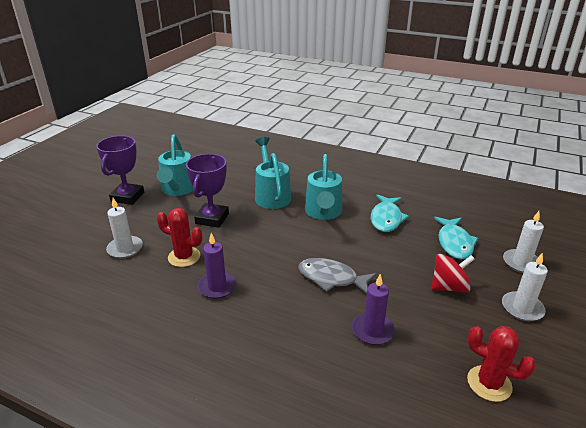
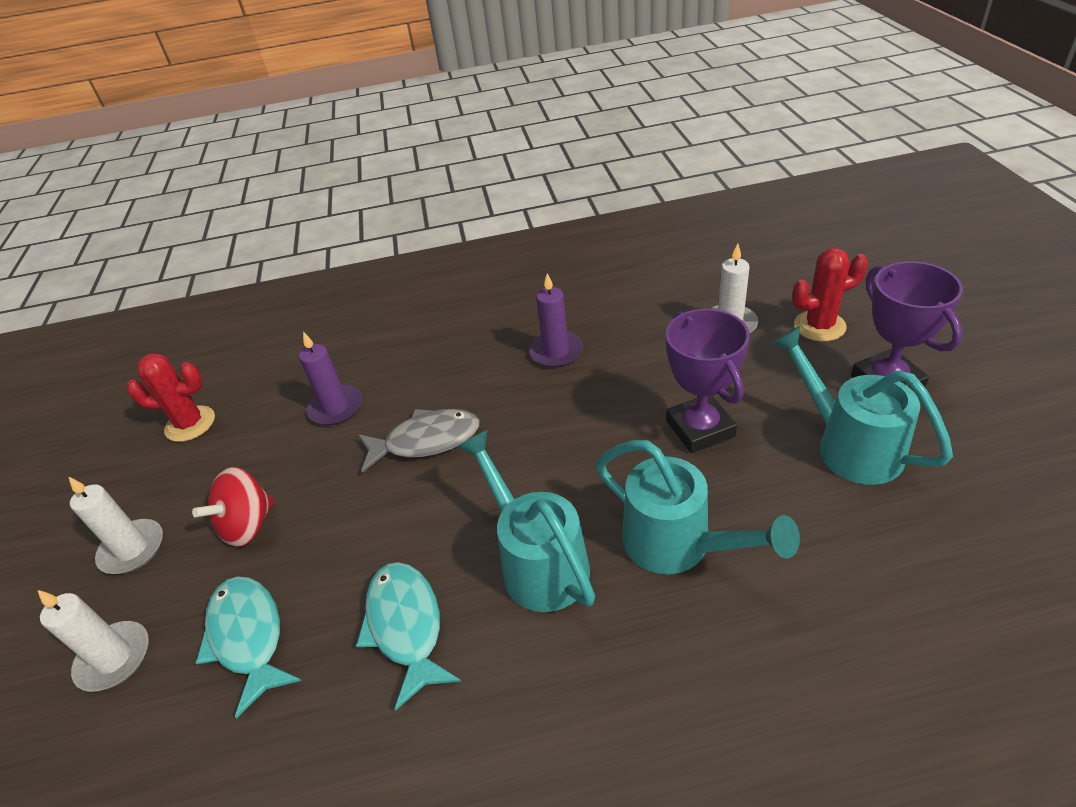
camera: 150 degrees right, 10 degrees up
(184, 257) = (645, 357): red cactus -> red cactus (819, 326)

